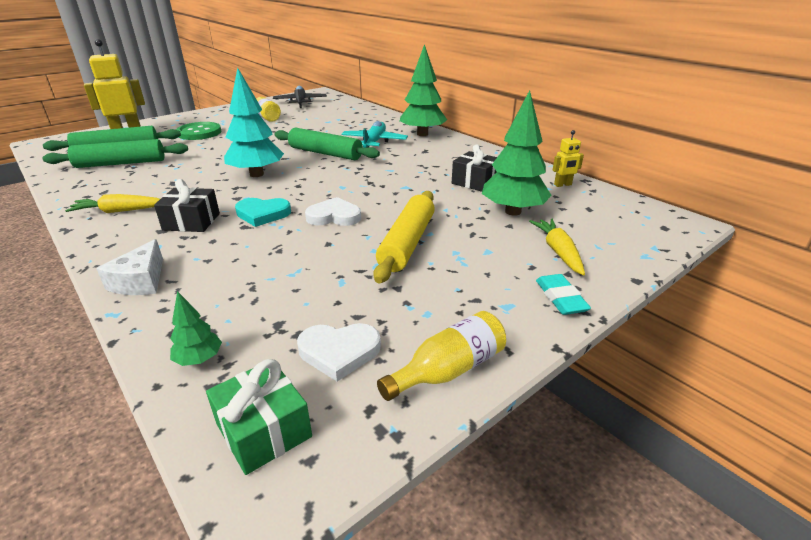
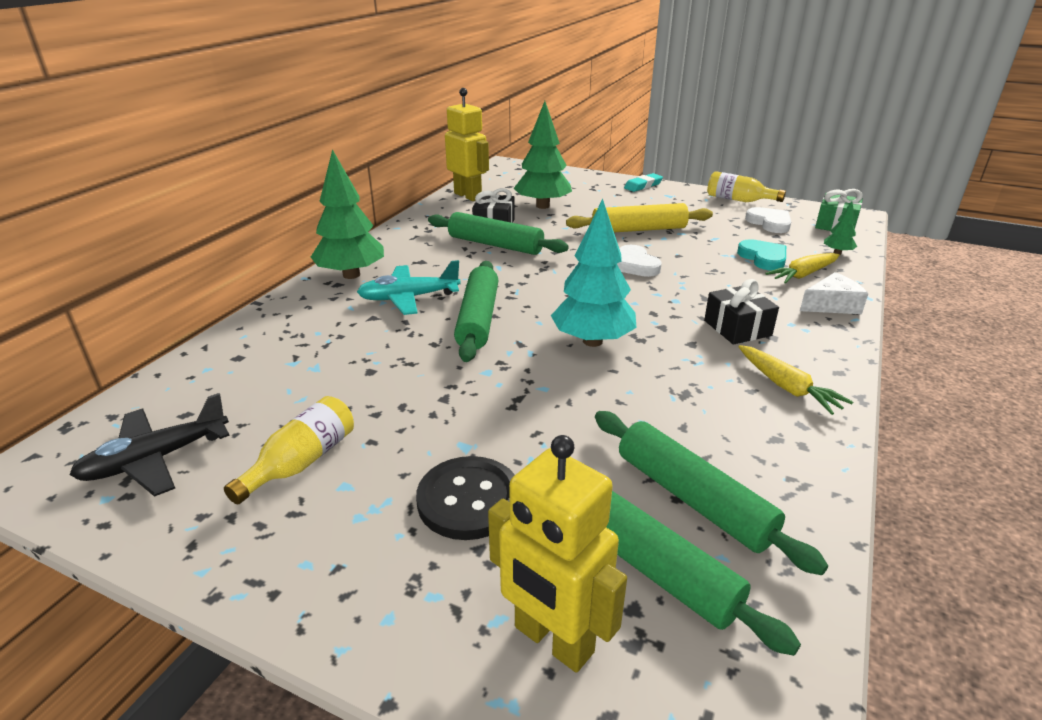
camera: 115 degrees left, 0 degrees up
(199, 133) = (469, 500): green button -> black button
(262, 214) = (674, 298): turquoise heart -> turquoise heart (763, 258)
(431, 175) = (495, 245): none -> green rolling pin
(558, 252) = (589, 189): yellow carrot -> yellow carrot (803, 275)
(563, 185) = (468, 196): yellow robot -> yellow robot, size x2.00

